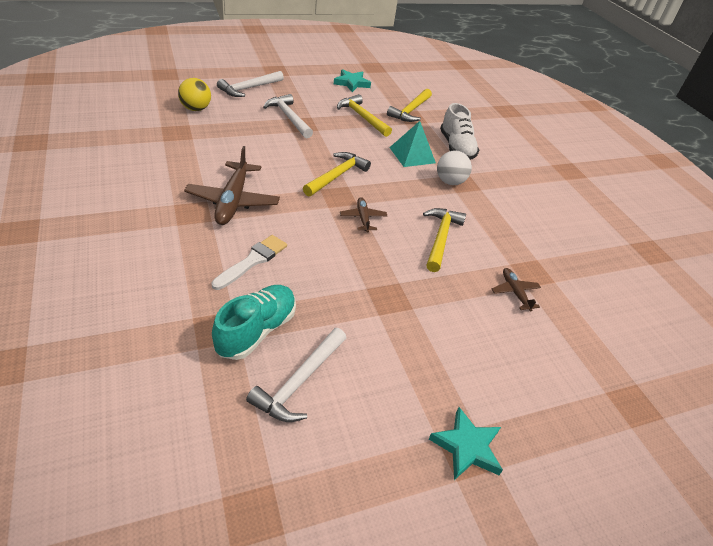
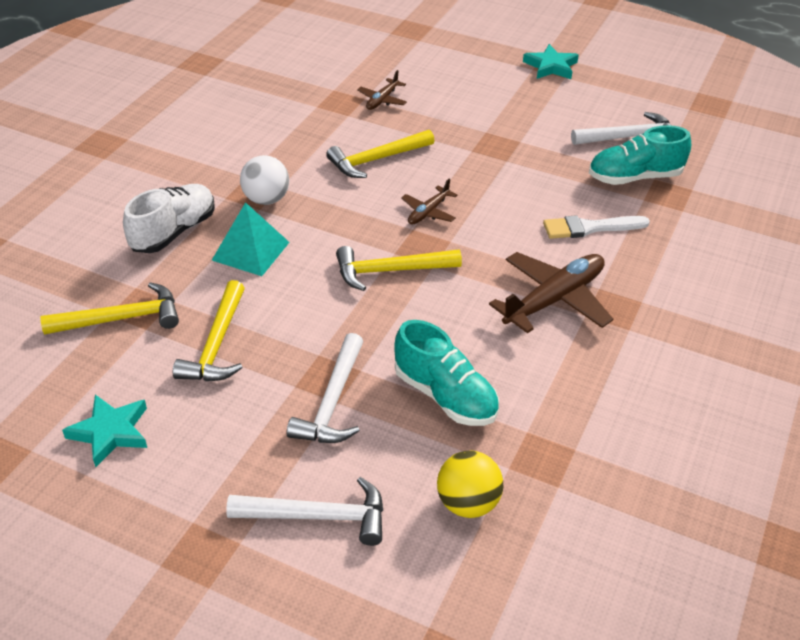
camera: 130 degrees left, 0 degrees up
(244, 136) = (445, 396): none -> turquoise shoe

